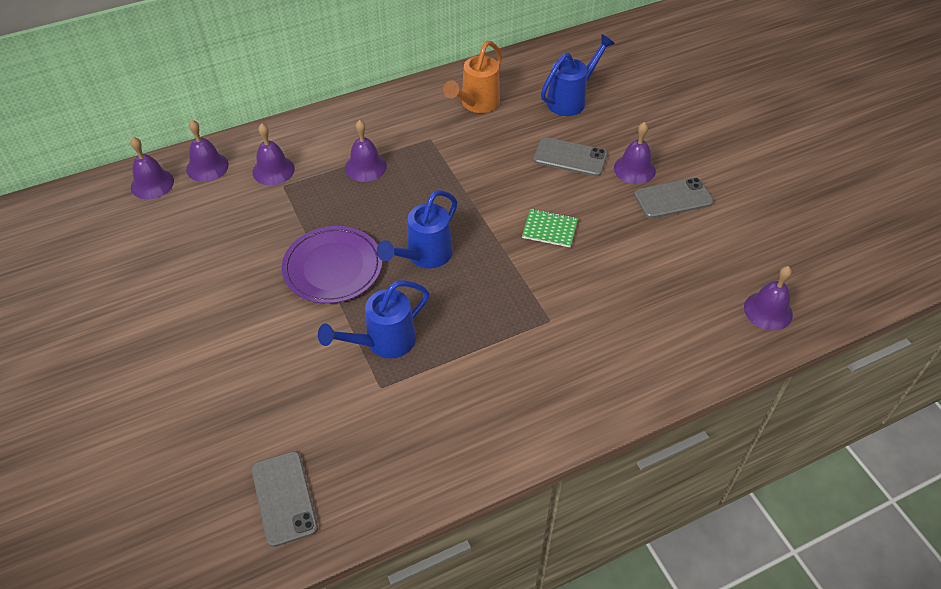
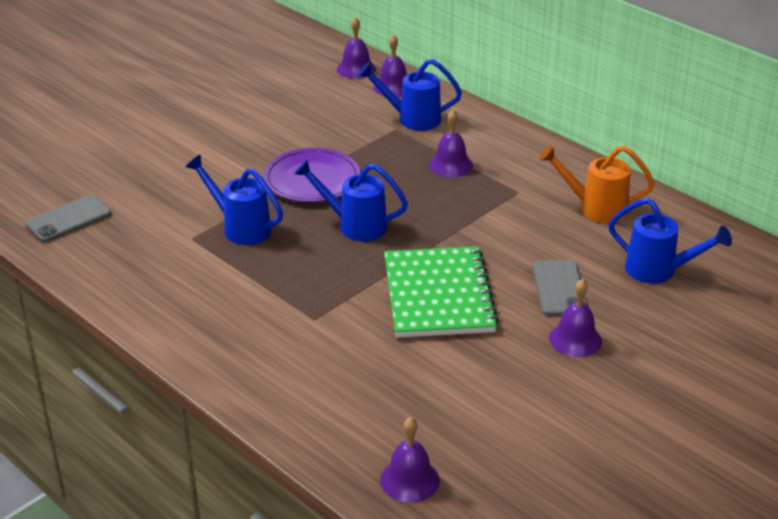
camera: 70 degrees right, 15 degrees down
(273, 170) = (411, 119): purple bell -> blue watering can
(550, 229) = (438, 295): green notebook -> green notebook, size x2.28
(673, 198) = (546, 377): grey phone -> none

